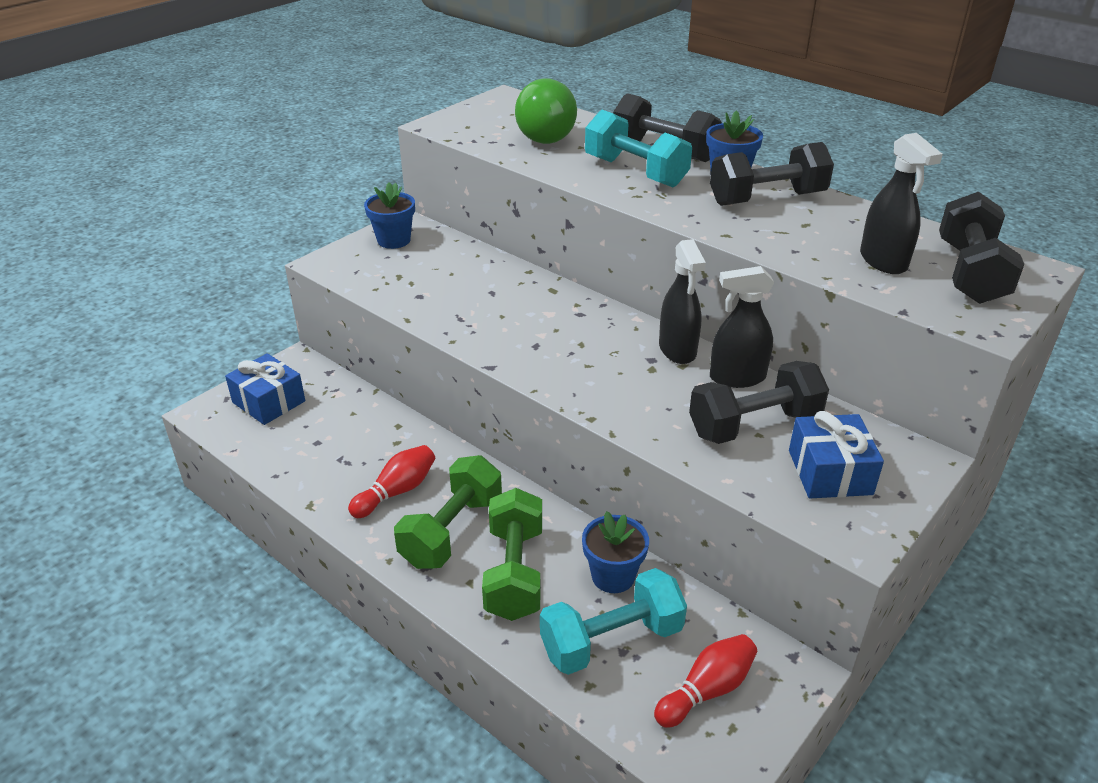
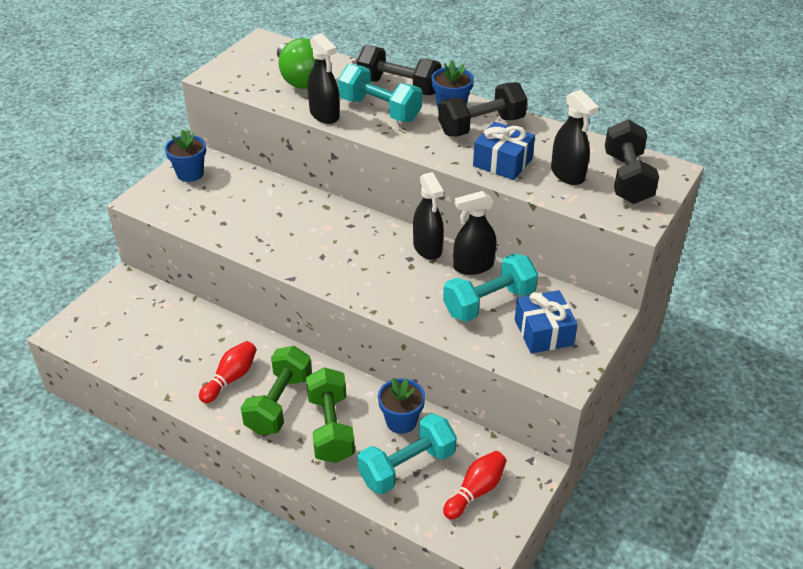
camera: 10 degrees left, 5 degrees up
(269, 402) = (111, 317): blue gift -> blue gift (502, 162)
(563, 172) = (324, 115): none -> black spray bottle
(754, 425) = (489, 302): black dumbbell -> turquoise dumbbell

